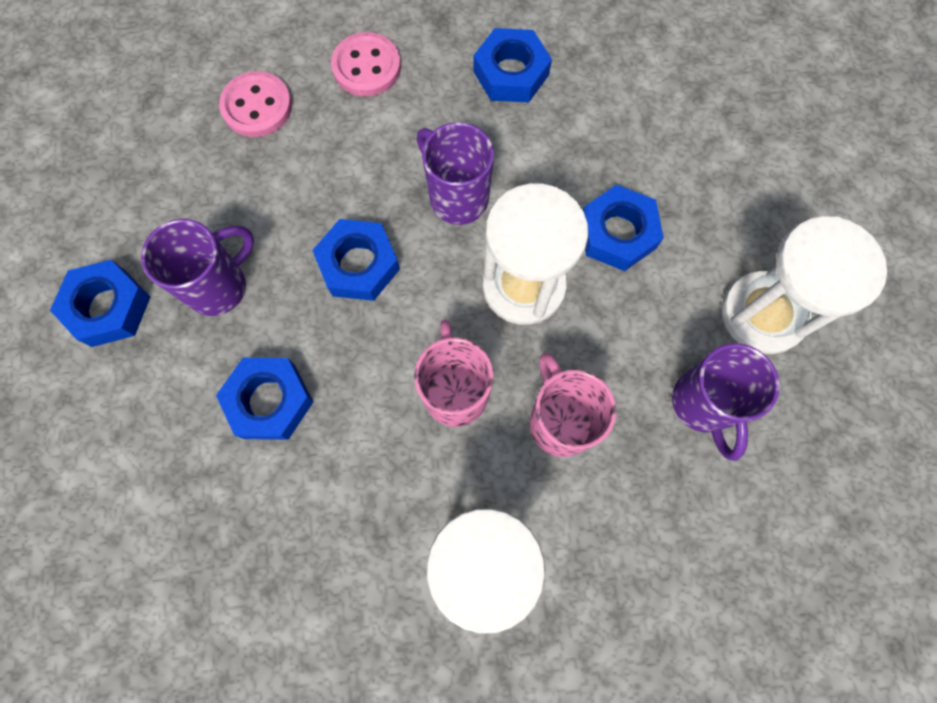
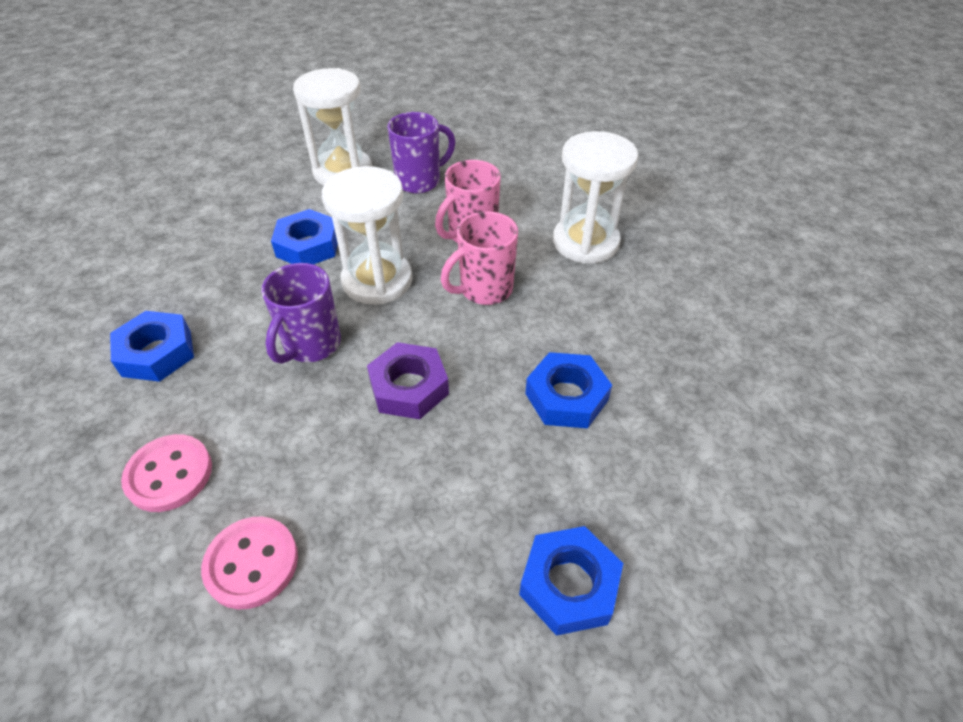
camera: 115 degrees left, 25 degrees down
(219, 286) = (487, 488): purple mug -> none
(359, 264) = (409, 387): blue nut -> purple nut

